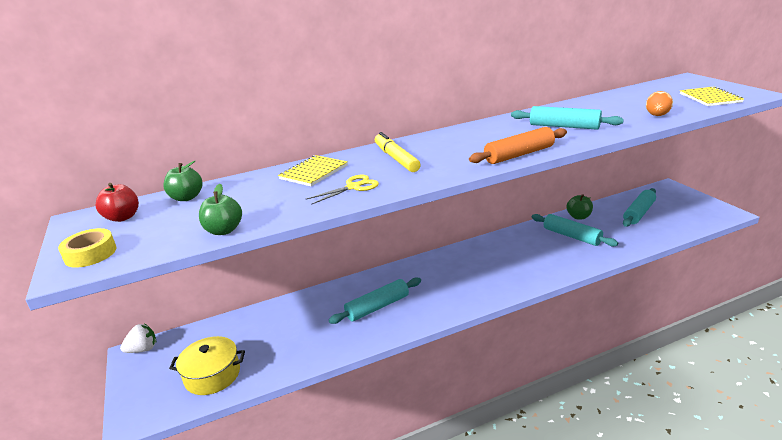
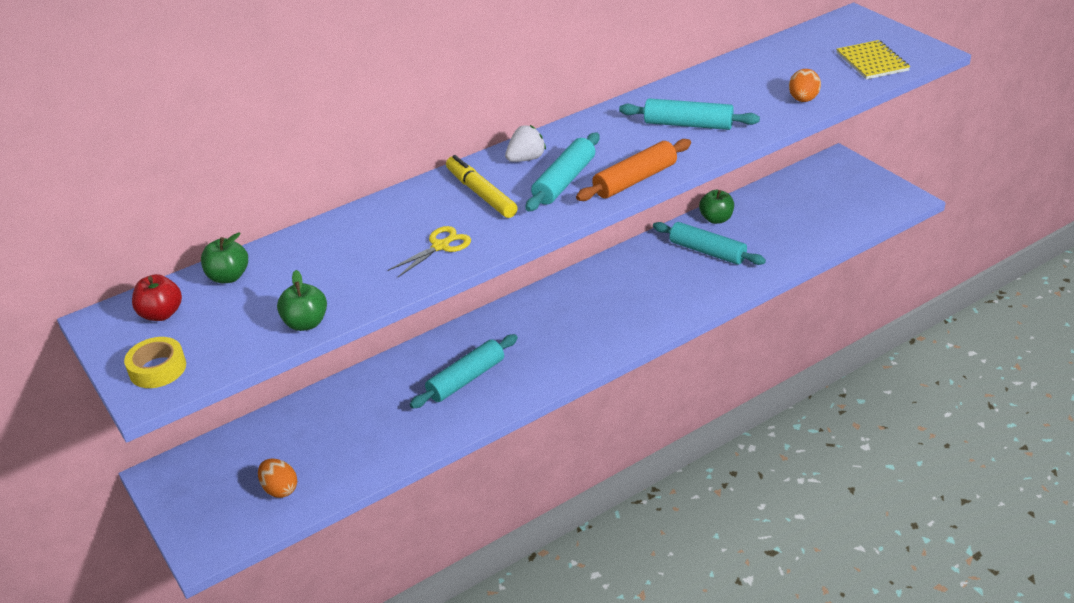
camera: 10 degrees left, 10 degrees up
(143, 349) = (170, 469): white strawberry -> white strawberry (526, 159)
(212, 375) = (280, 489): yellow pot -> orange egg
(313, 172) = (380, 224): yellow notebook -> none
(639, 213) = (795, 207): turquoise rolling pin -> turquoise rolling pin (564, 181)

